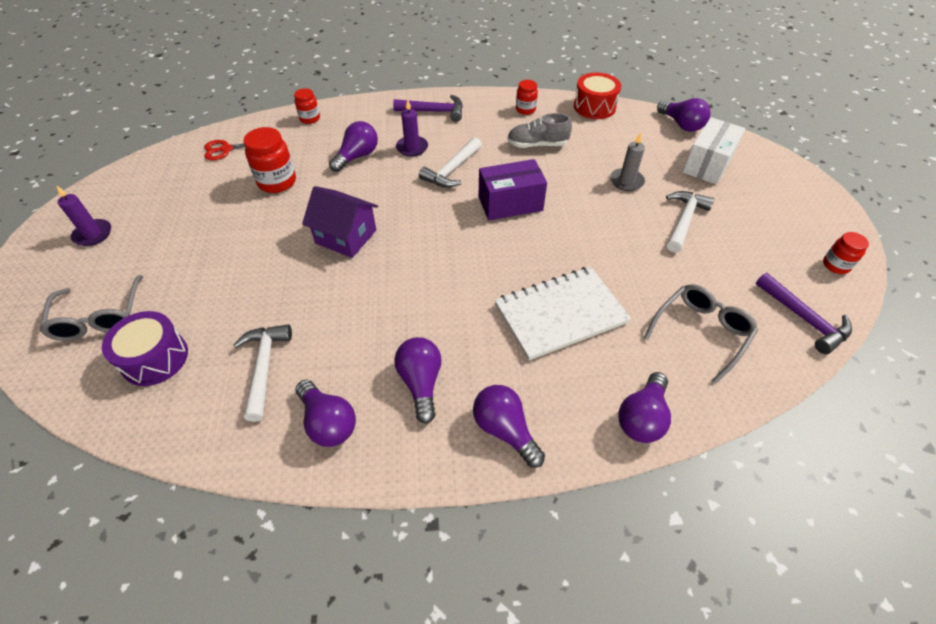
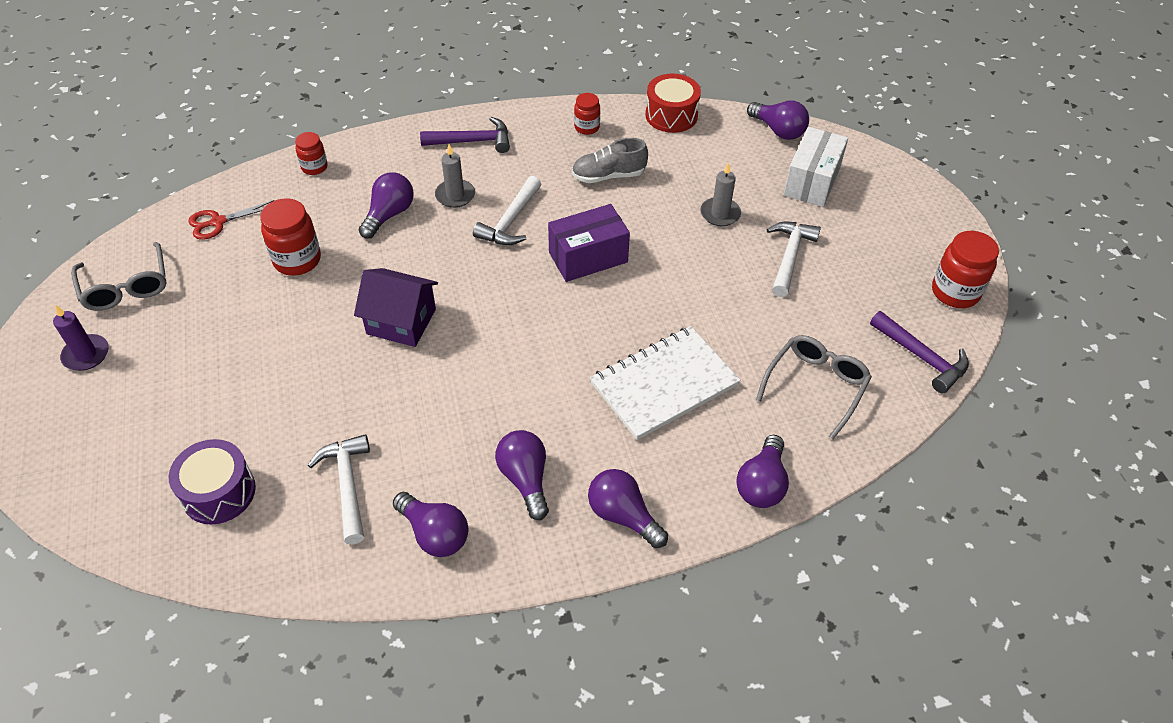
camera: 10 degrees left, 0 degrees up
(99, 317) = (135, 455): grey glasses -> grey glasses (126, 286)
(412, 148) = (455, 195): purple candle -> grey candle
(835, 265) = (955, 292): red jar -> red jar, size x1.67

